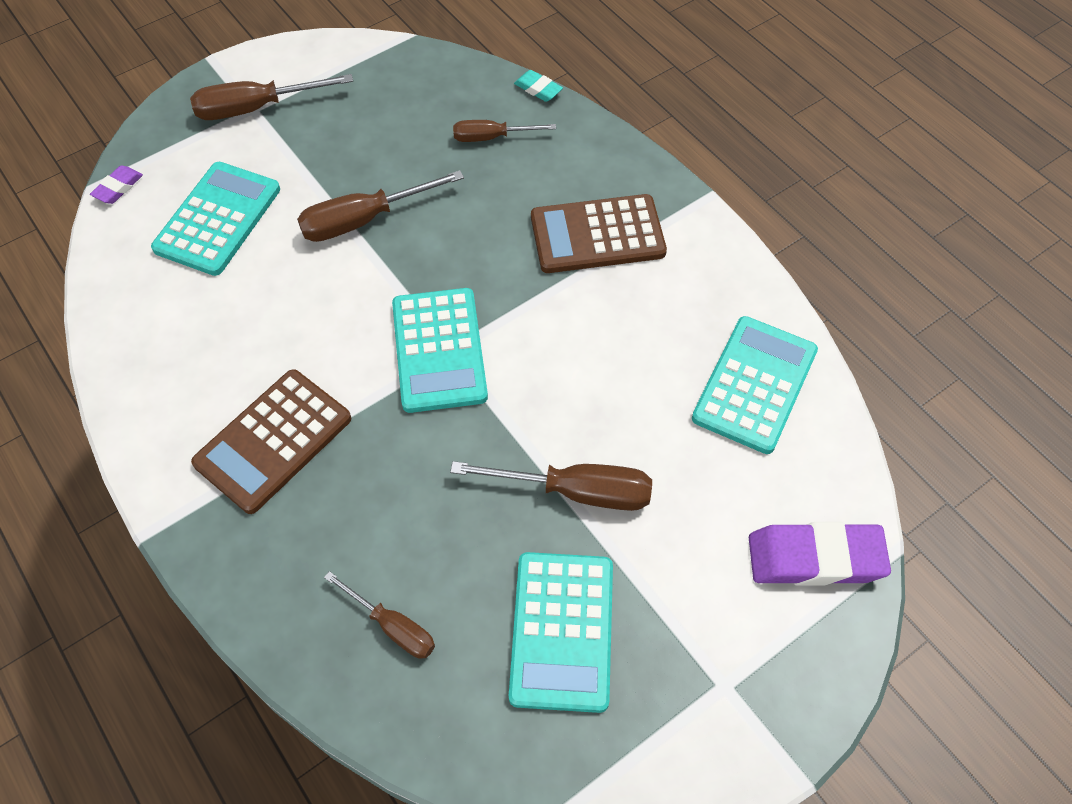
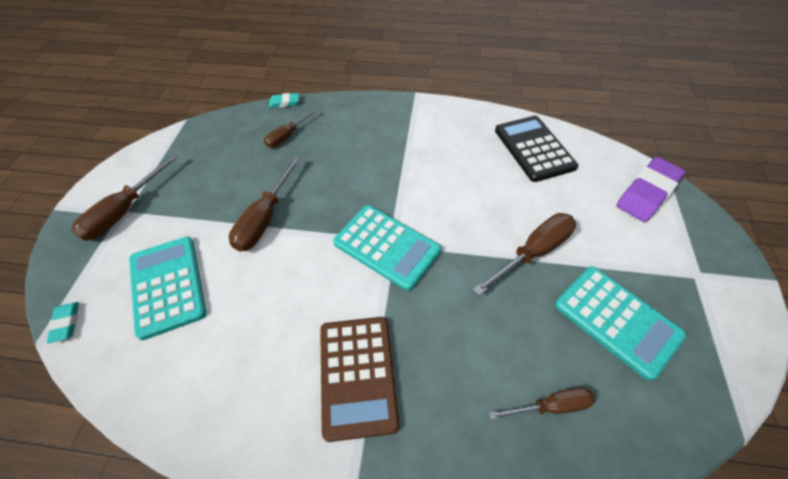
camera: 45 degrees left, 5 degrees down
(118, 188) = (66, 323): purple eraser -> turquoise eraser
(597, 235) = (392, 141): brown calculator -> none
(755, 385) = (534, 148): turquoise calculator -> black calculator

